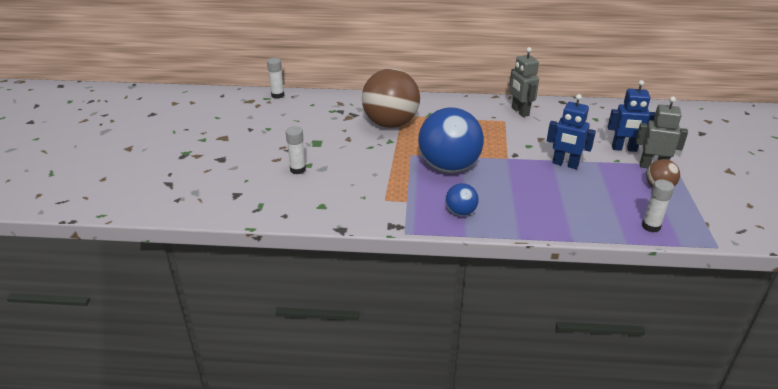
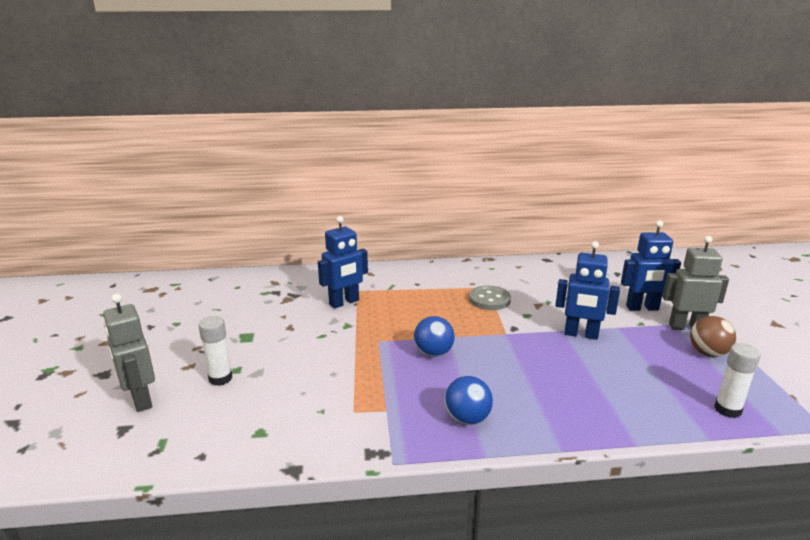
camera: 10 degrees left, 10 degrees down
(277, 95) = (190, 279): white glue stick -> none
(390, 124) = (344, 302): brown ball -> blue robot
(448, 167) = (433, 353): blue ball -> blue ball, size x0.46
(503, 131) = (489, 299): none -> grey button
(520, 111) = (501, 274): grey robot -> grey robot (140, 400)

